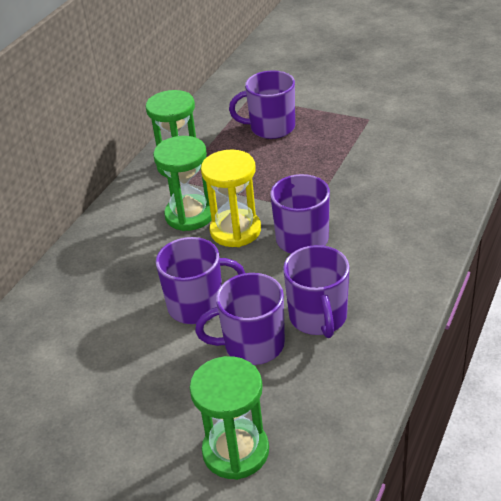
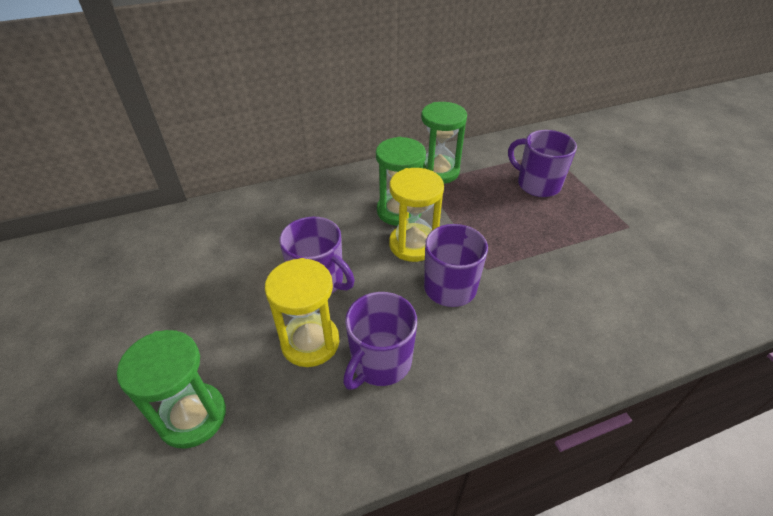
camera: 40 degrees right, 5 degrees up
(252, 345) = (310, 342): purple mug -> yellow hourglass

